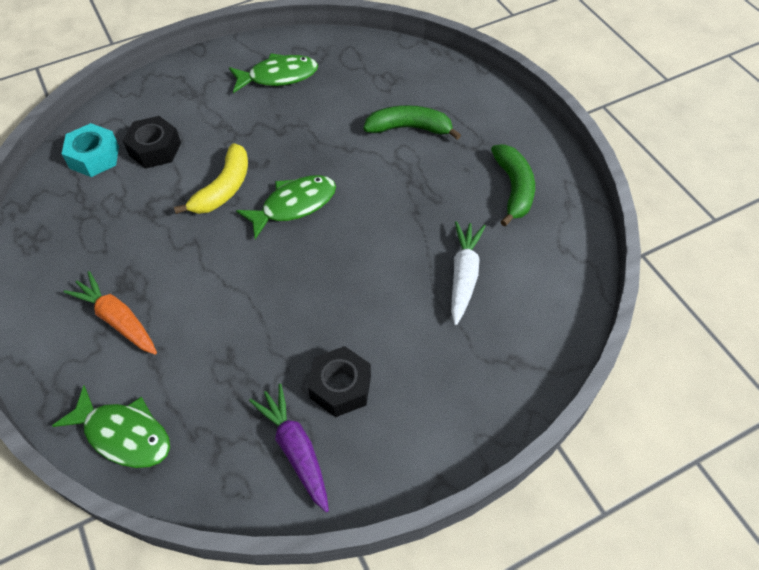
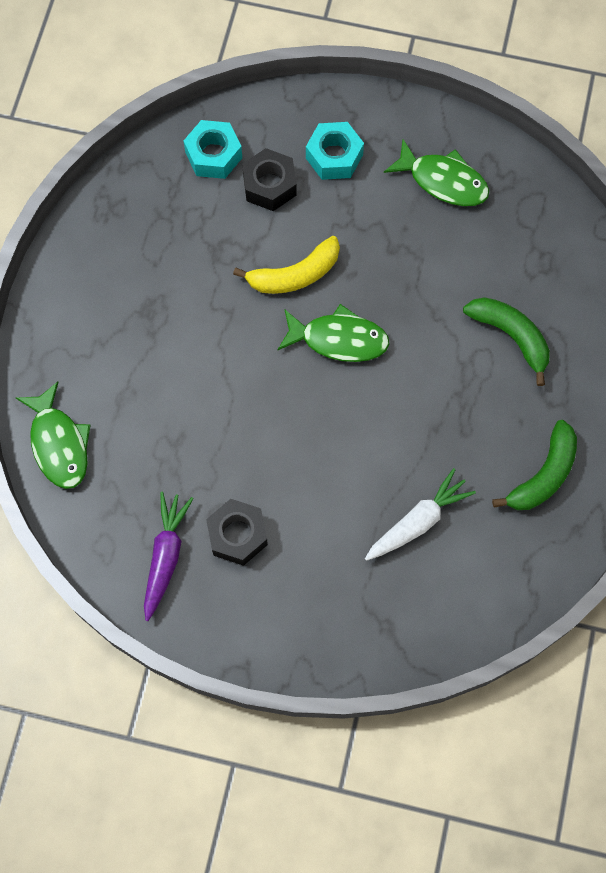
camera: 40 degrees right, 15 degrees up
(117, 319) = (121, 339): orange carrot -> none
(189, 106) = (334, 156): none -> turquoise nut

